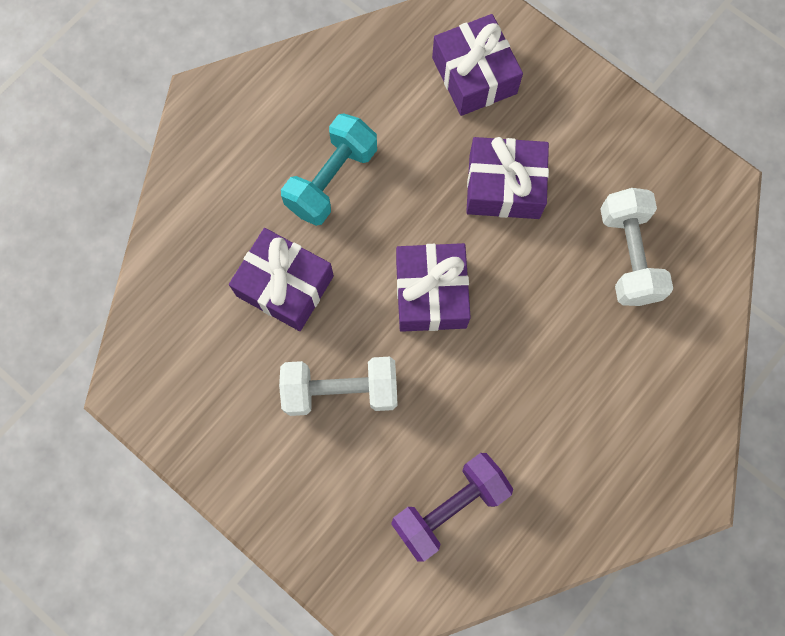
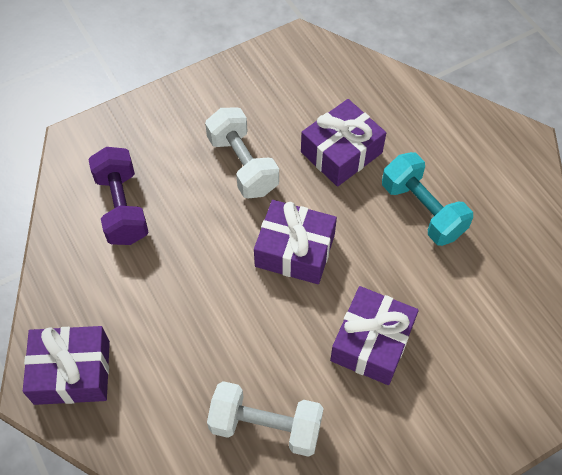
camera: 110 degrees right, 15 degrees down
(340, 390) = (243, 164): white dumbbell -> white dumbbell turned 45 degrees counterclockwise
(474, 75) = (494, 358): purple gift -> purple gift (72, 372)

